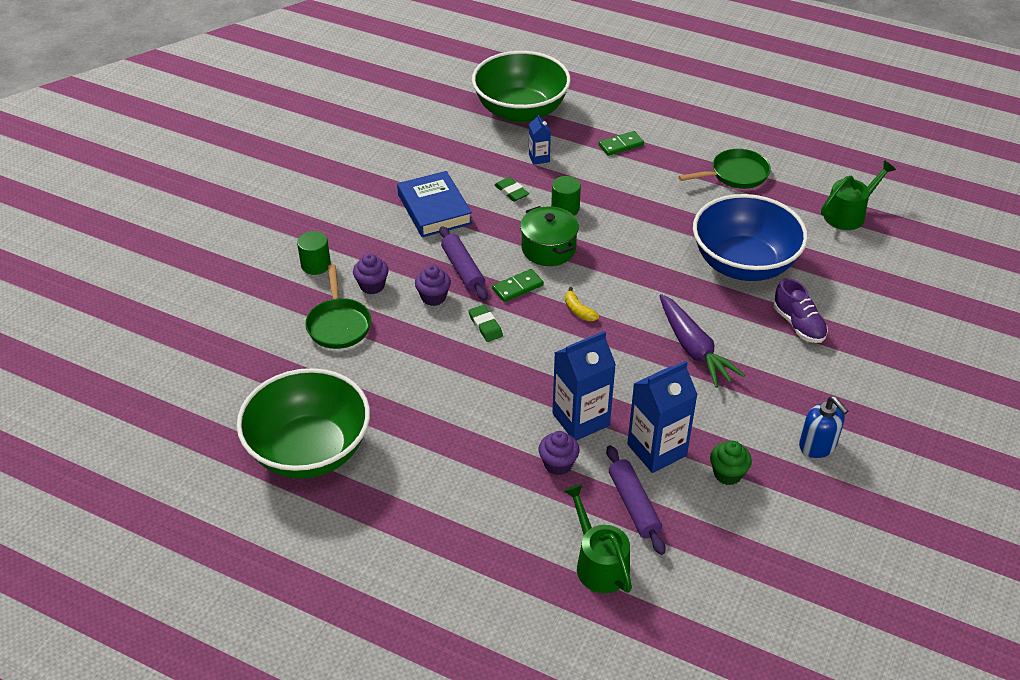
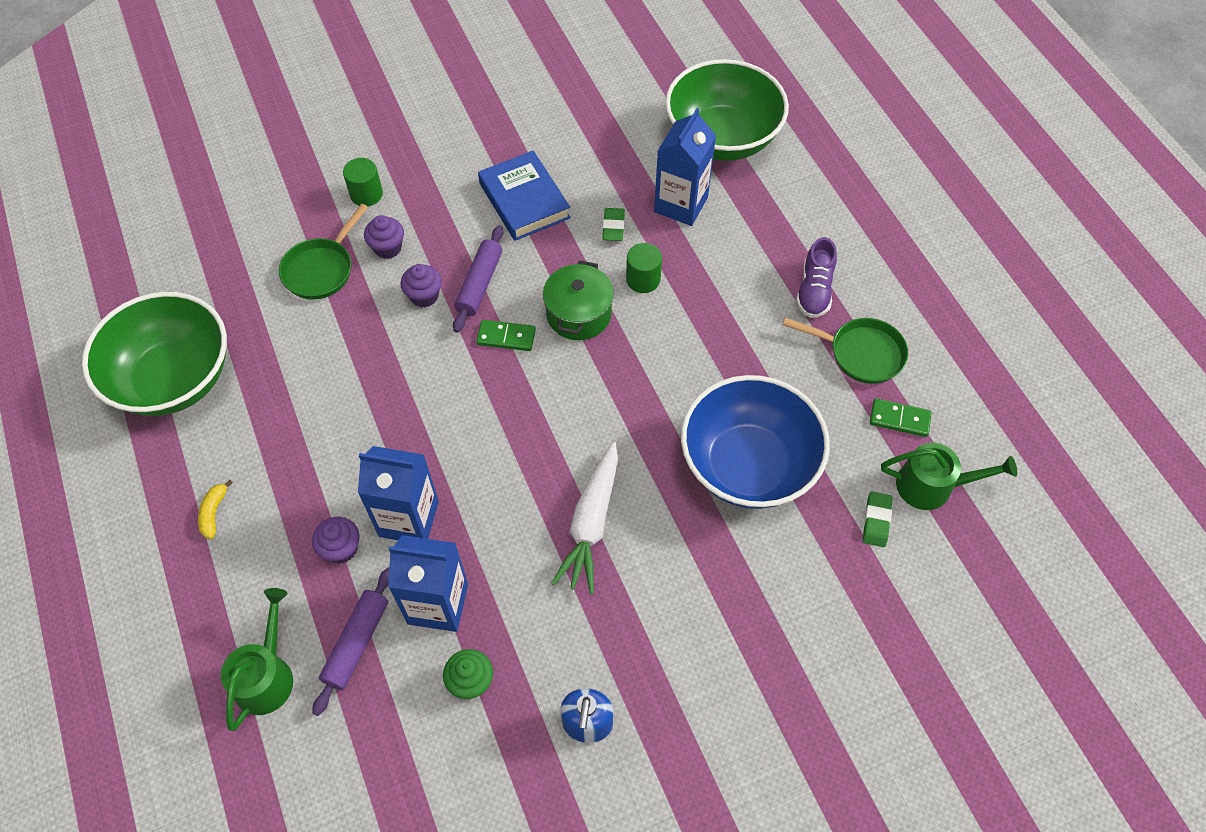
camera: 40 degrees right, 15 degrees up
(434, 209) = (524, 201): blue book -> blue book turned 45 degrees counterclockwise
(485, 326) = (435, 358): green eraser -> green eraser (876, 521)
(539, 158) = (681, 205): blue carton -> blue carton, size x1.95
(578, 310) = (532, 402): yellow banana -> yellow banana (214, 513)
(621, 145) = (779, 240): green domino -> green domino (899, 419)
(694, 349) = (591, 523): purple carrot -> white carrot
(798, 325) = (724, 576): purple shoe -> purple shoe (814, 291)

